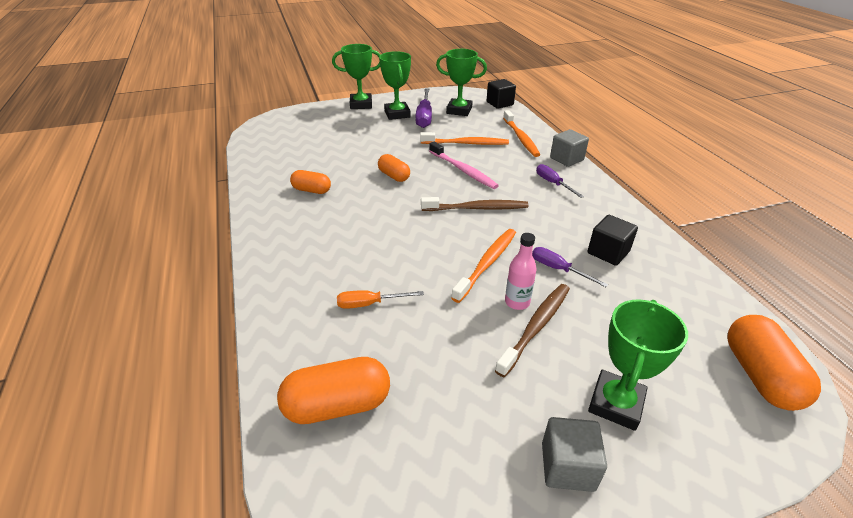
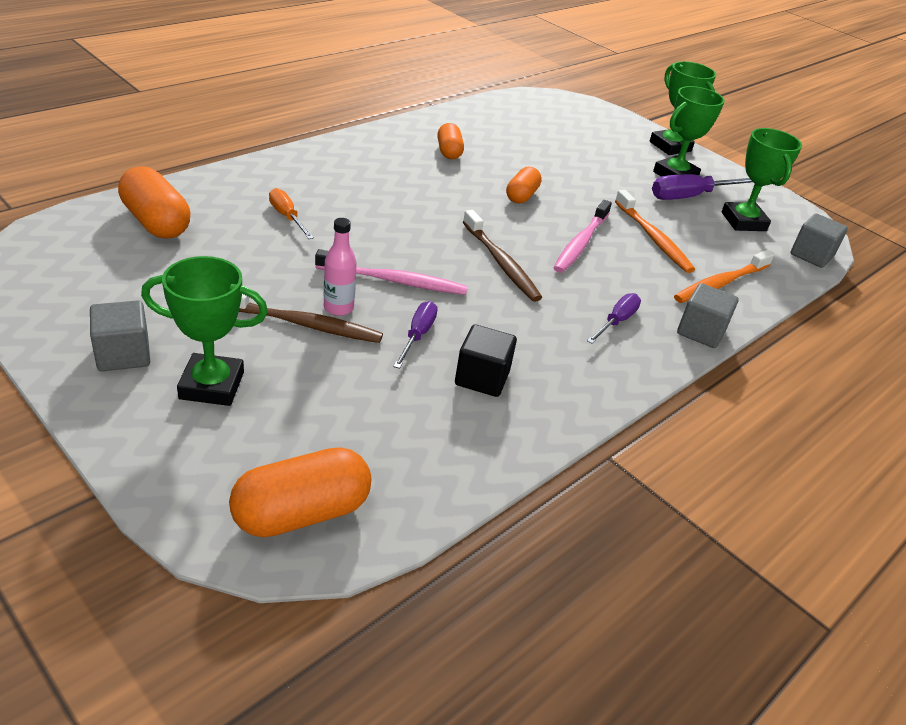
camera: 60 degrees right, 0 degrees up
(487, 263) = (395, 281): orange toothbrush -> pink toothbrush
(500, 103) = (811, 255): black cube -> grey cube

